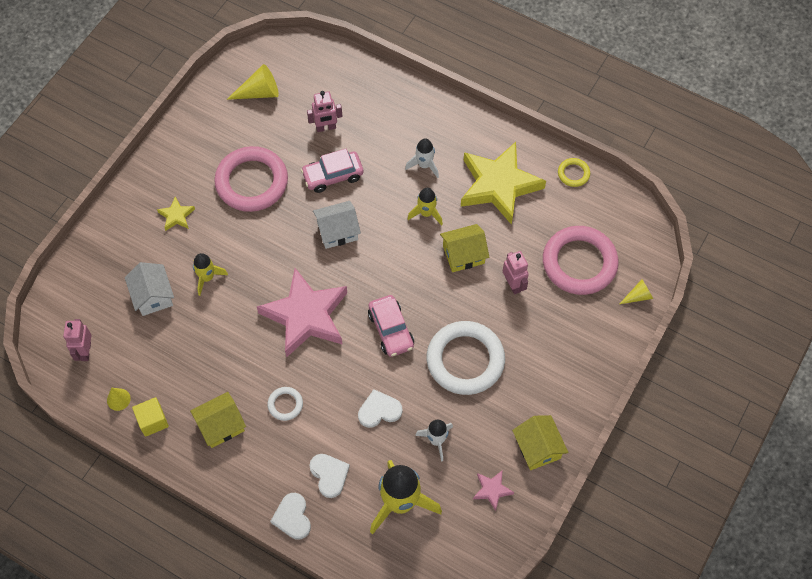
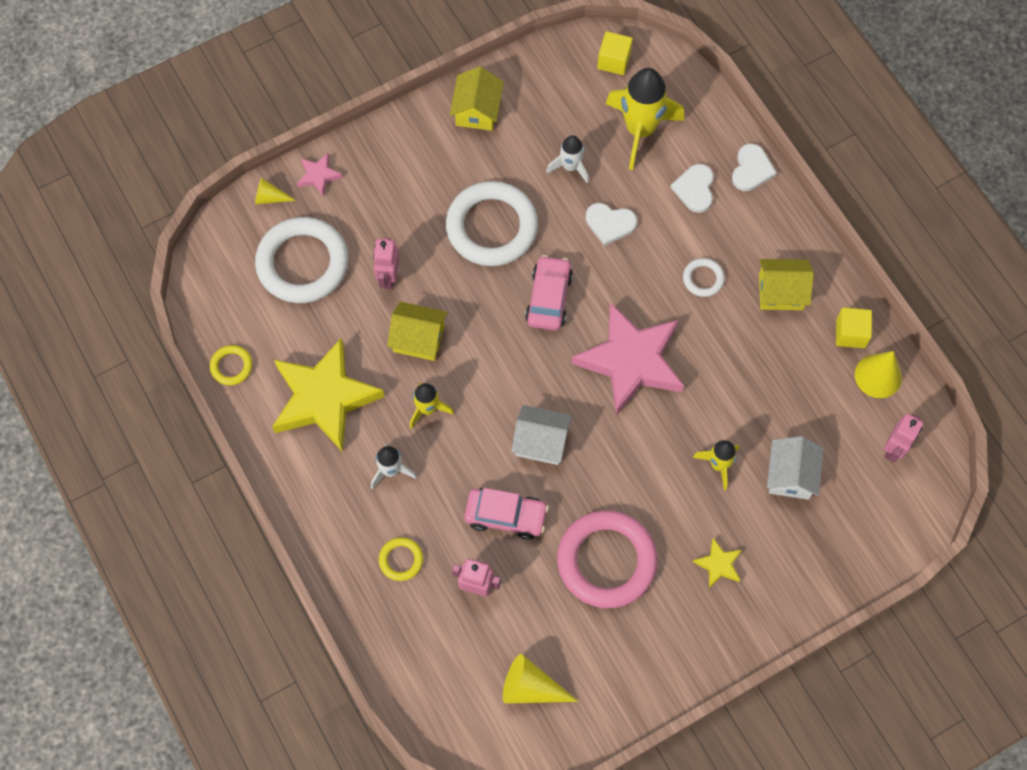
camera: 150 degrees left, 5 degrees up
(118, 399) = (878, 376): yellow cone -> yellow cone, size x1.67
(383, 119) = (401, 560): none -> yellow ring
(457, 555) = (614, 61): none -> yellow cube
(492, 490) = (546, 97): pink star -> pink star (318, 176)
(579, 263) = (303, 263): pink ring -> white ring

